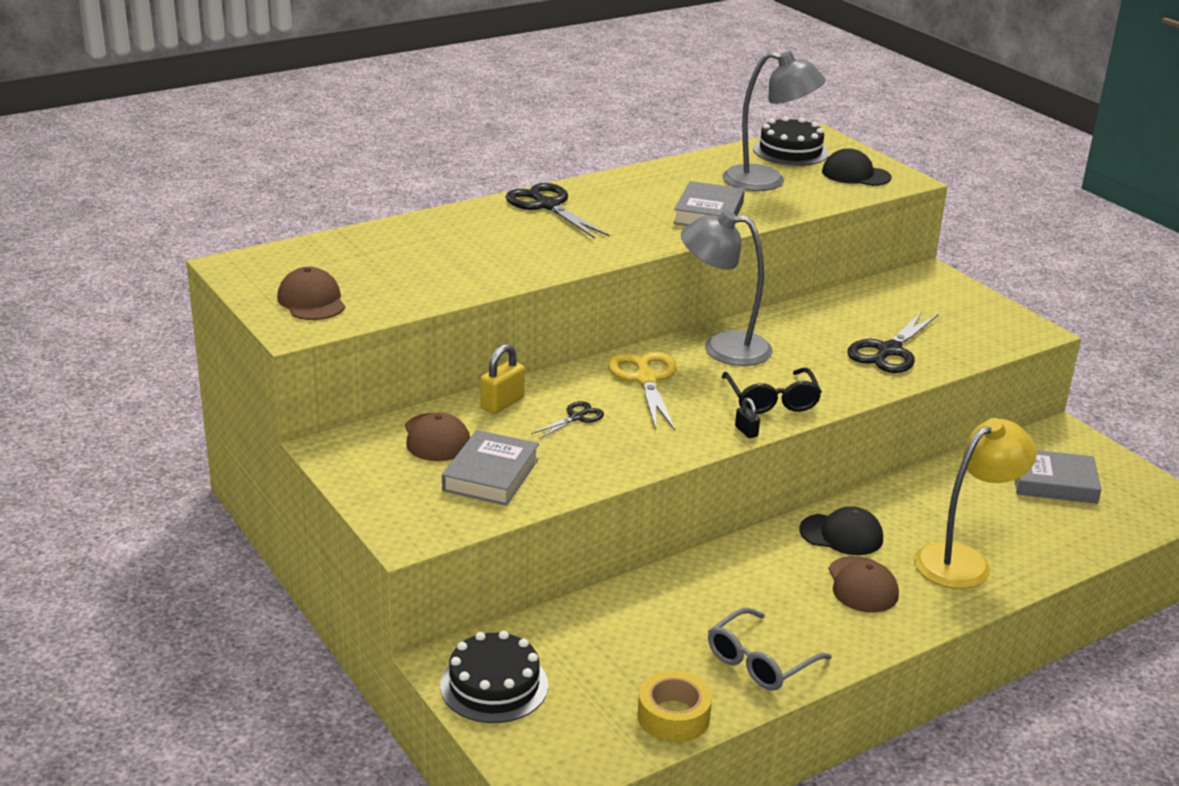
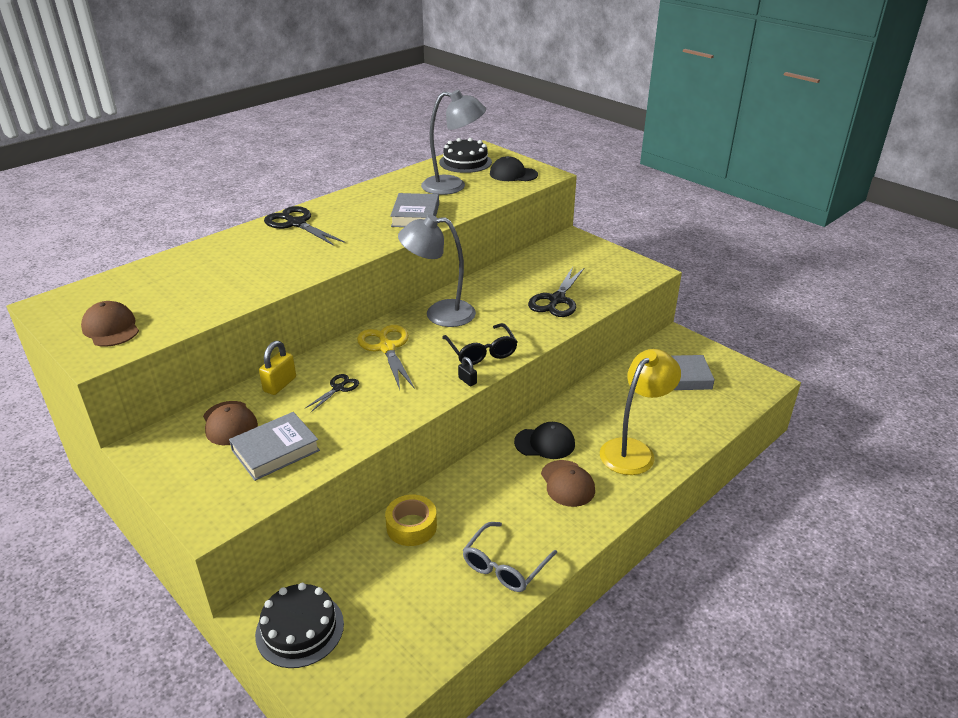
camera: 10 degrees left, 5 degrees up
(491, 475) = (275, 450): grey book -> grey book turned 45 degrees clockwise
(673, 716) = (446, 631): yellow tape -> yellow tape (411, 526)

